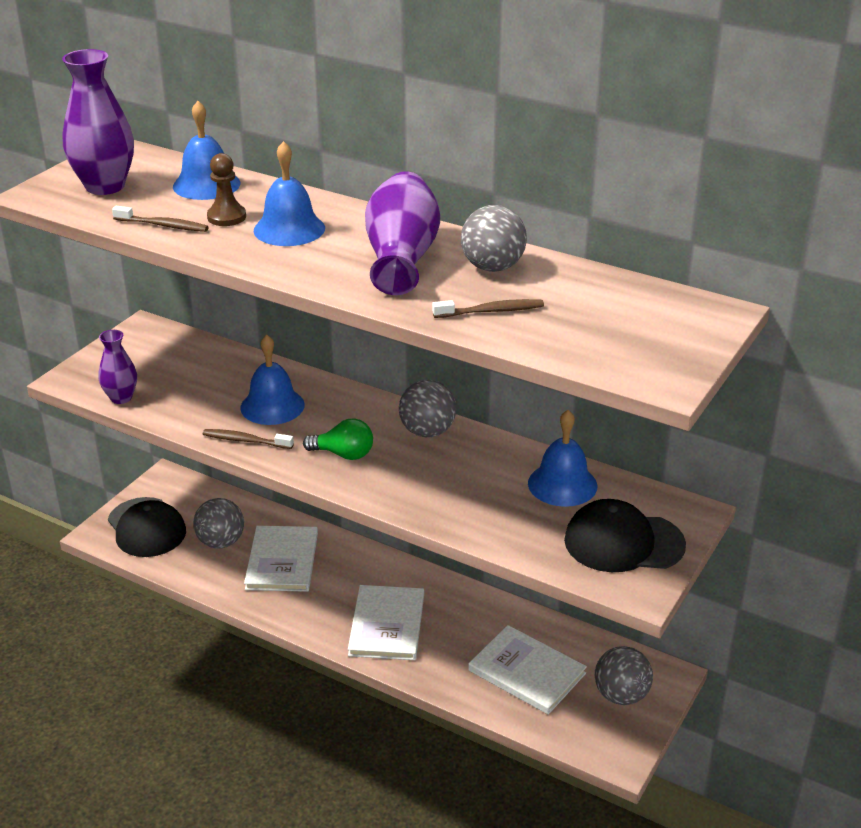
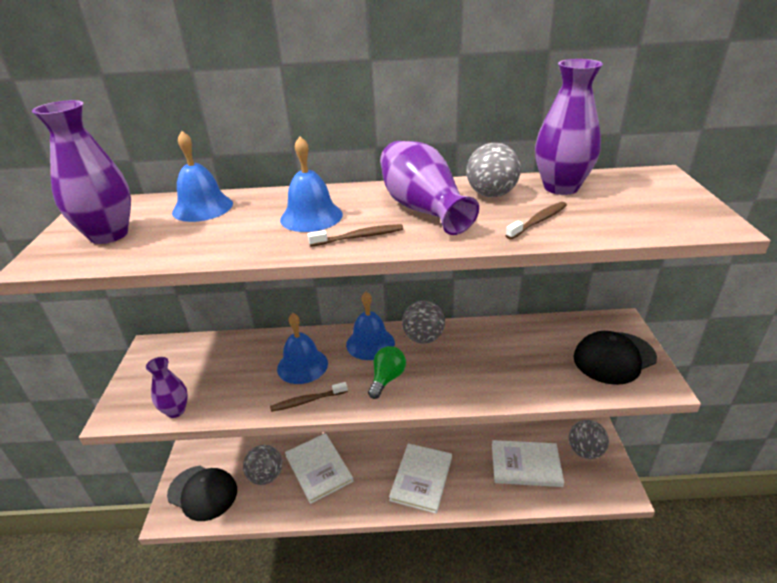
camera: 30 degrees left, 0 degrees up
(163, 225) = (199, 247): brown toothbrush -> brown toothbrush (359, 237)
(226, 217) = (248, 224): brown pawn -> none
(344, 454) = (387, 379): green light bulb -> green light bulb turned 45 degrees counterclockwise
(386, 625) = (421, 478): white book -> white book turned 45 degrees clockwise
(562, 484) = (538, 336): blue bell -> blue bell (370, 343)
(579, 286) = (561, 187): none -> purple vase

